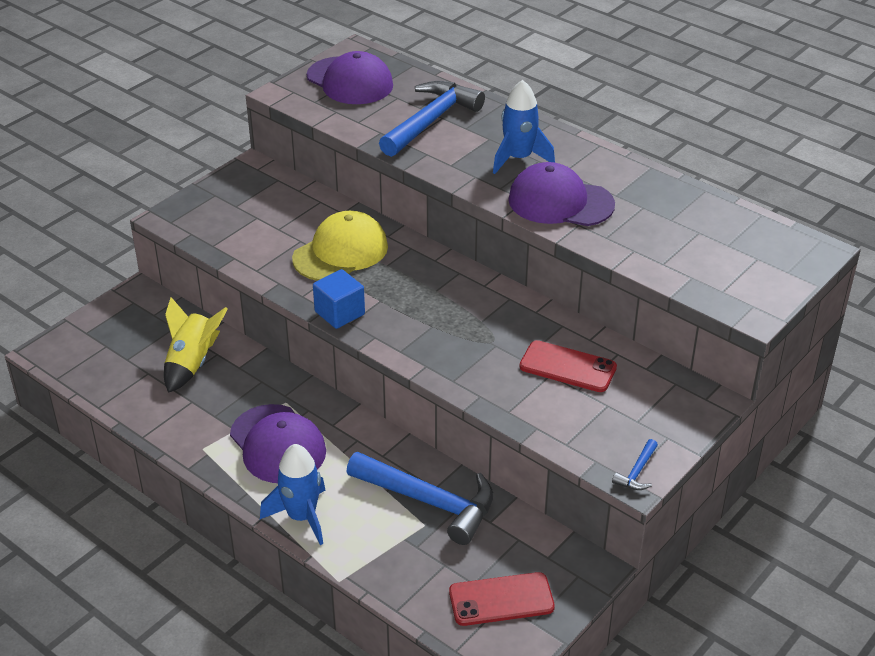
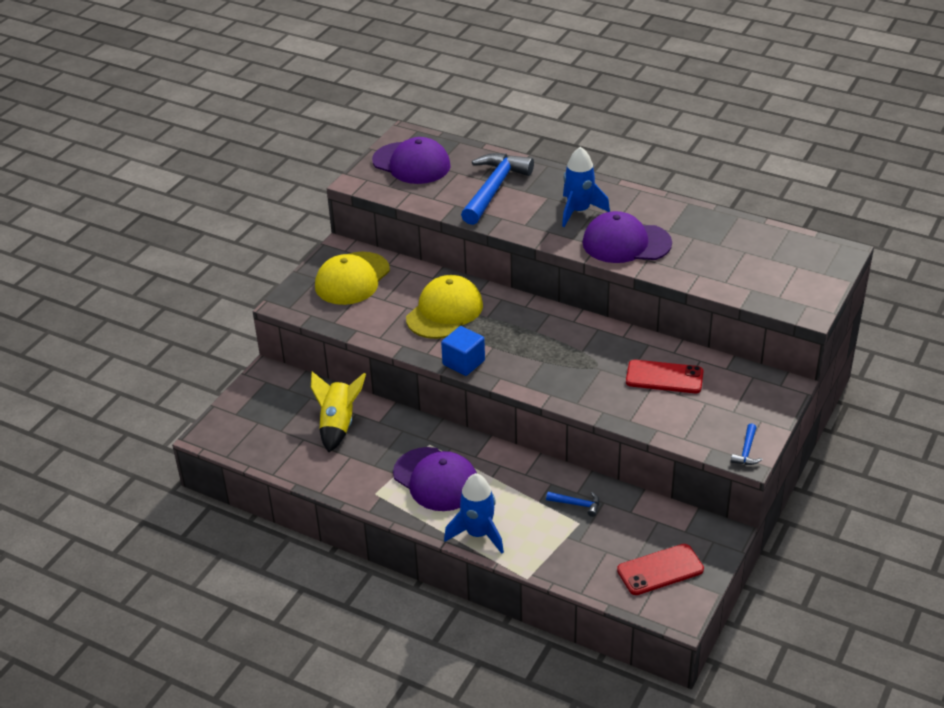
camera: 10 degrees left, 0 degrees up
(252, 201) = (352, 279): none -> yellow cap
(430, 502) = (577, 504): blue hammer -> blue hammer, size x0.42

